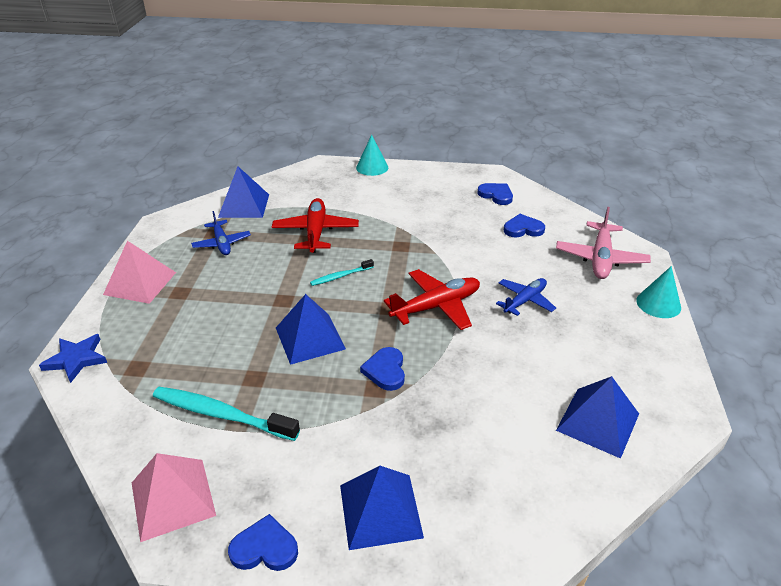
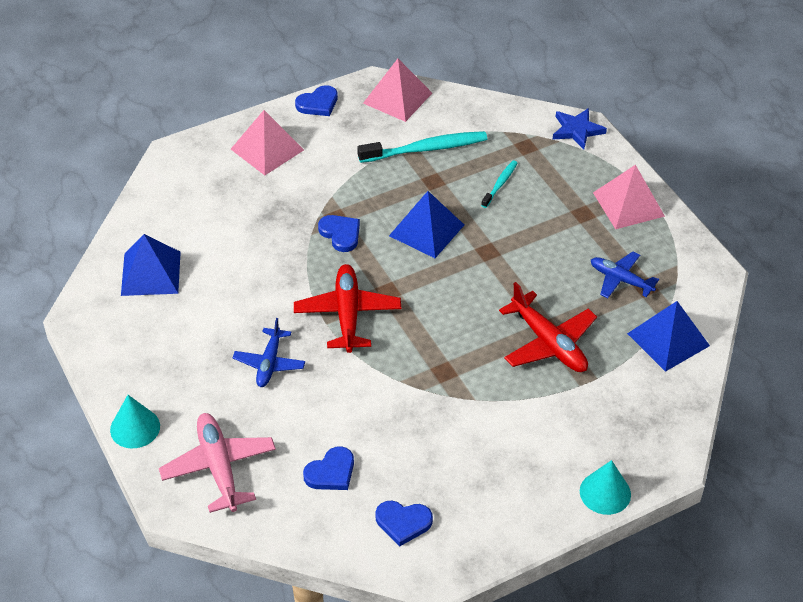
camera: 145 degrees right, 10 degrees up
(340, 276) = (465, 302): turquoise toothbrush -> turquoise toothbrush (500, 184)
(380, 510) = (267, 149): blue pyramid -> pink pyramid
(436, 306) = (347, 314): red plane -> red plane turned 150 degrees clockwise

